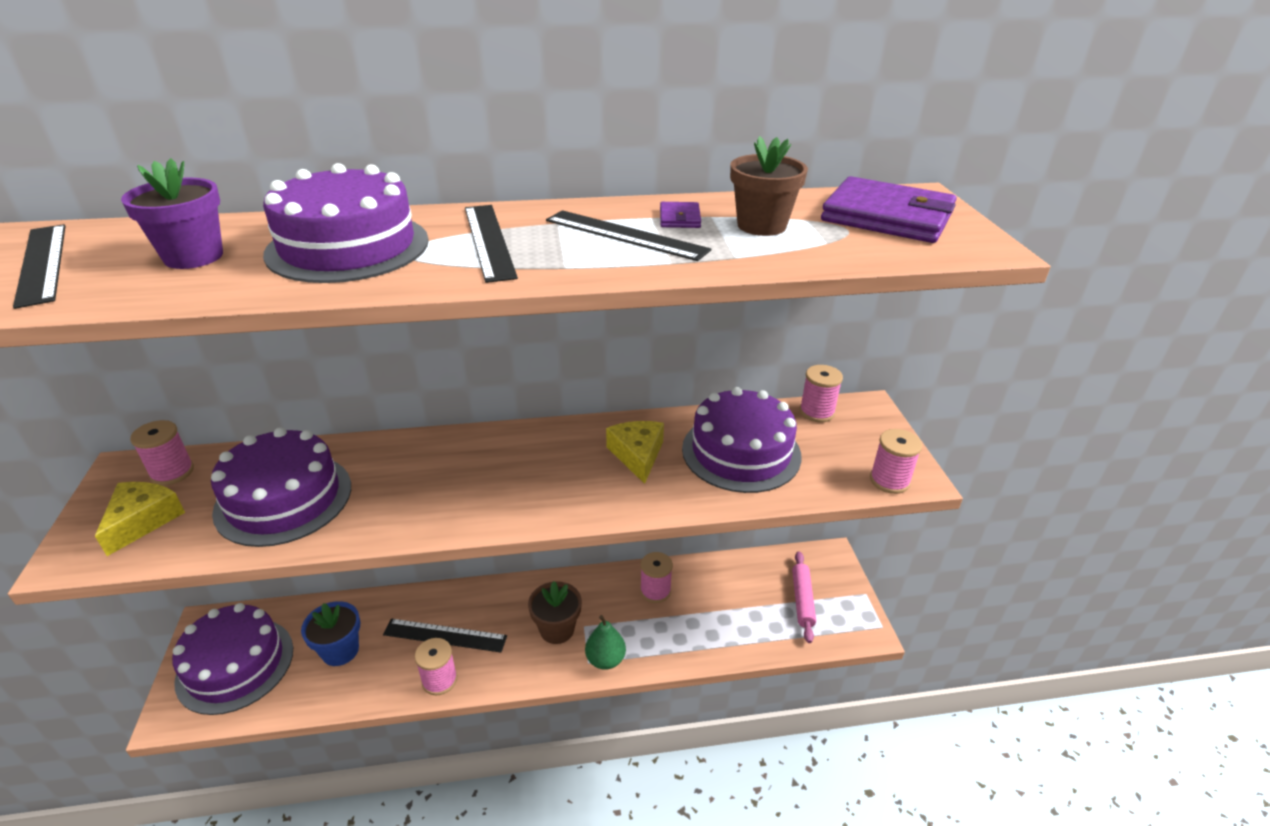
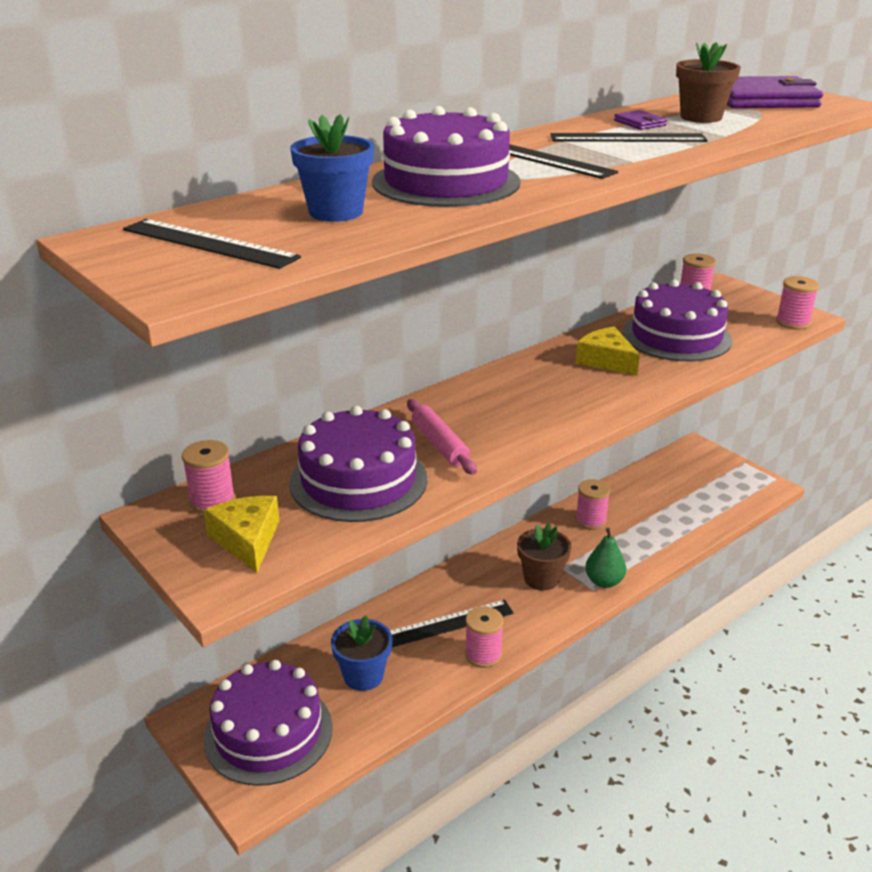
camera: 30 degrees left, 5 degrees down
(193, 257) = (336, 212): purple flower pot -> blue flower pot
(802, 600) = (706, 484): pink rolling pin -> pink rolling pin (440, 444)

